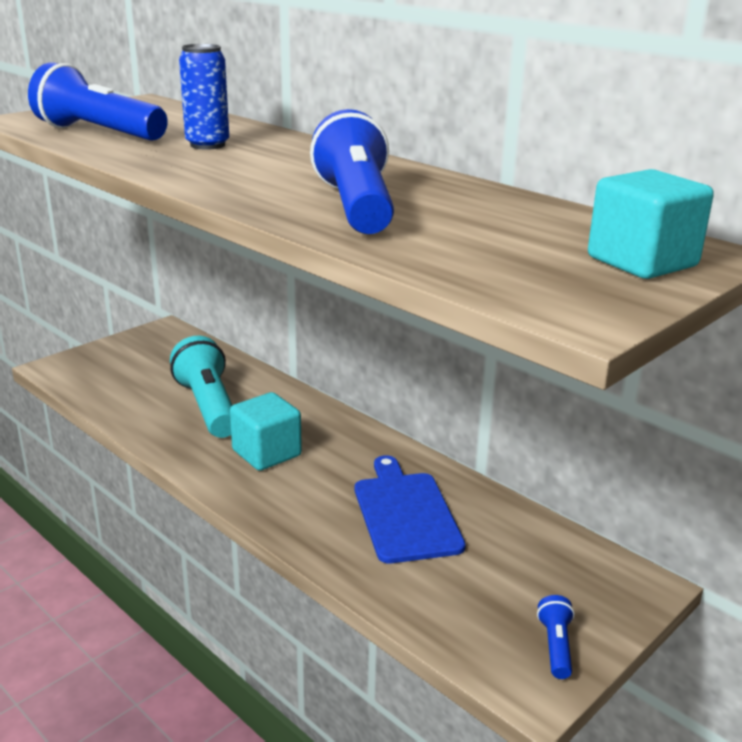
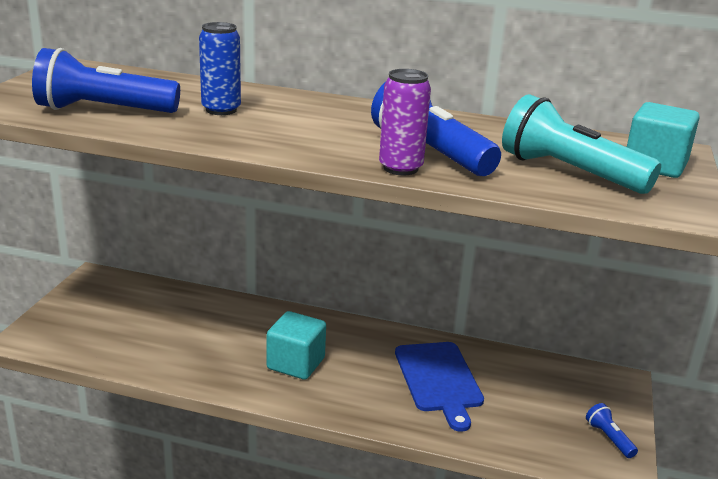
camera: 30 degrees left, 0 degrees up
(208, 406) = (208, 337): turquoise flashlight -> turquoise flashlight (569, 172)
(291, 215) = (400, 168): none -> purple can
(405, 513) = (439, 379): blue cutting board -> blue cutting board turned 150 degrees counterclockwise

